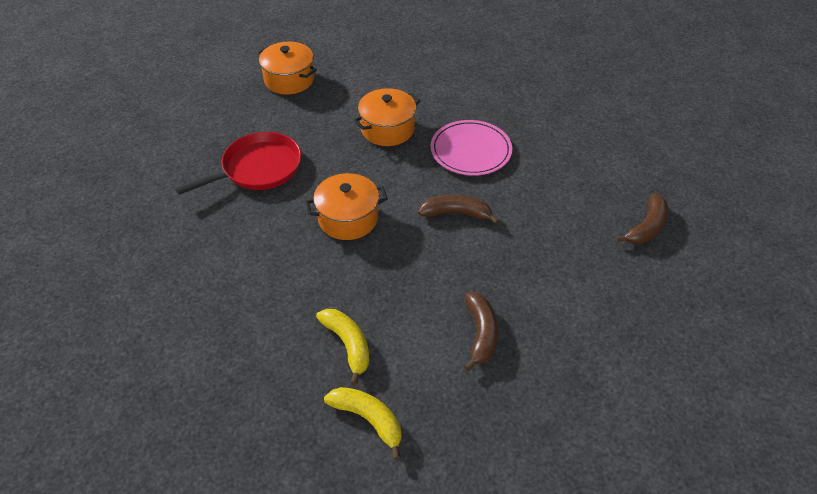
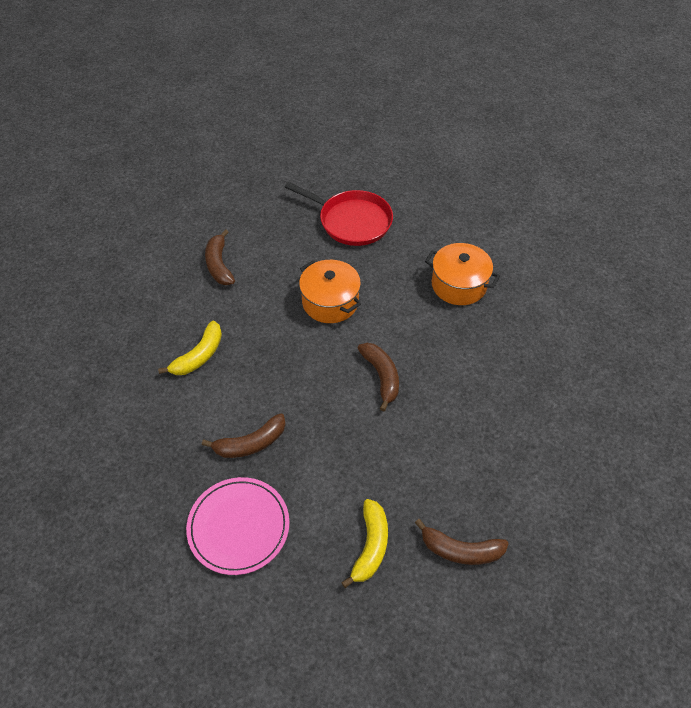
camera: 65 degrees right, 5 degrees up
(234, 290) = (219, 265): none -> brown banana
(289, 80) = (474, 191): orange pot -> none
(368, 419) = (136, 396): yellow banana -> yellow banana (370, 546)
(470, 150) = (473, 359): pink plate -> pink plate (238, 527)

